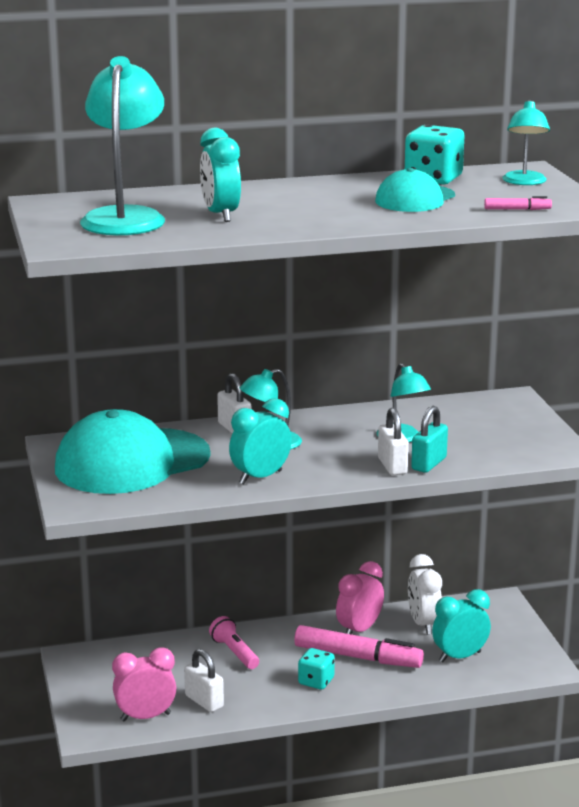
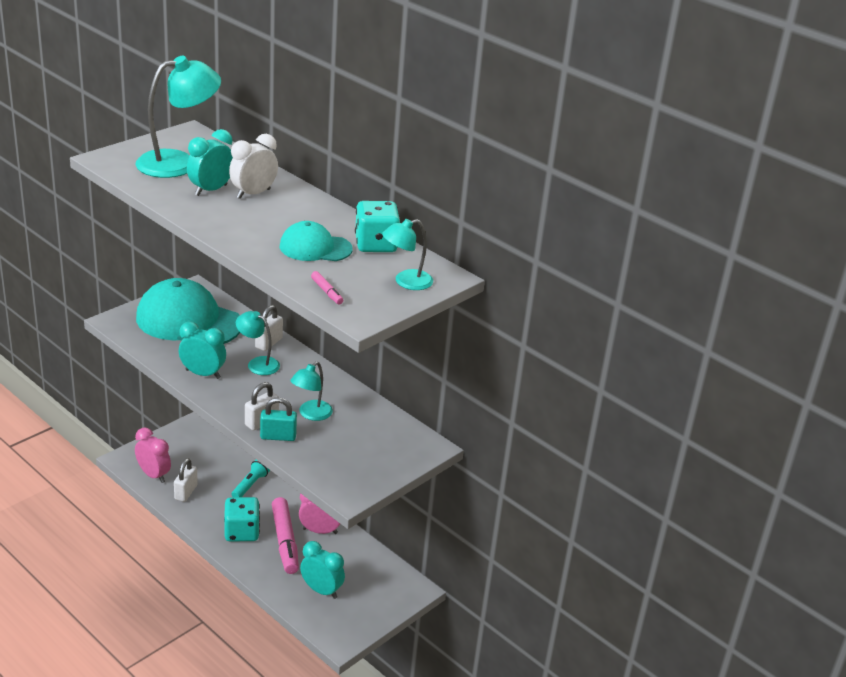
camera: 55 degrees right, 10 degrees up
(234, 652) = (250, 485): pink flashlight -> turquoise flashlight
(316, 681) = (242, 532): turquoise dice -> turquoise dice, size x1.57
(423, 624) = (351, 559): white clock -> white clock (253, 194)

